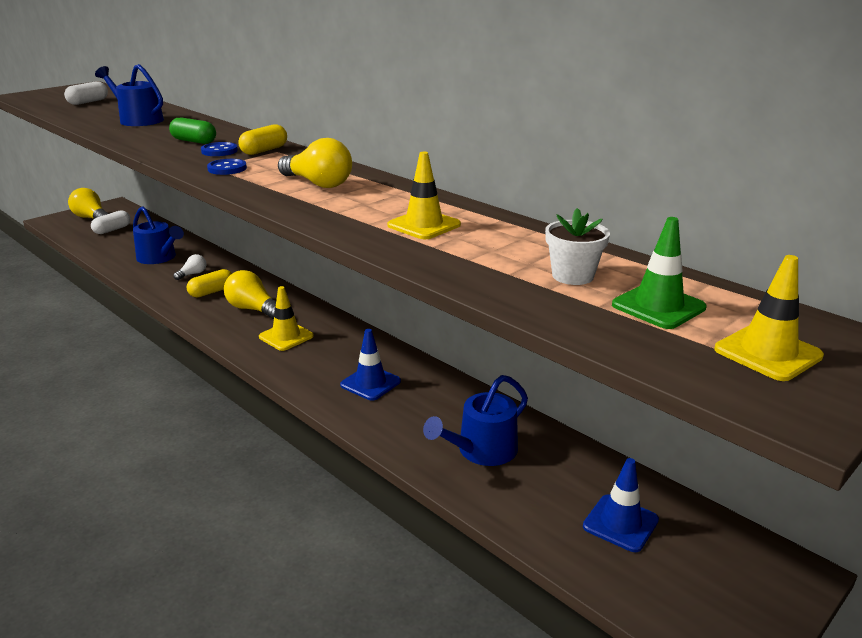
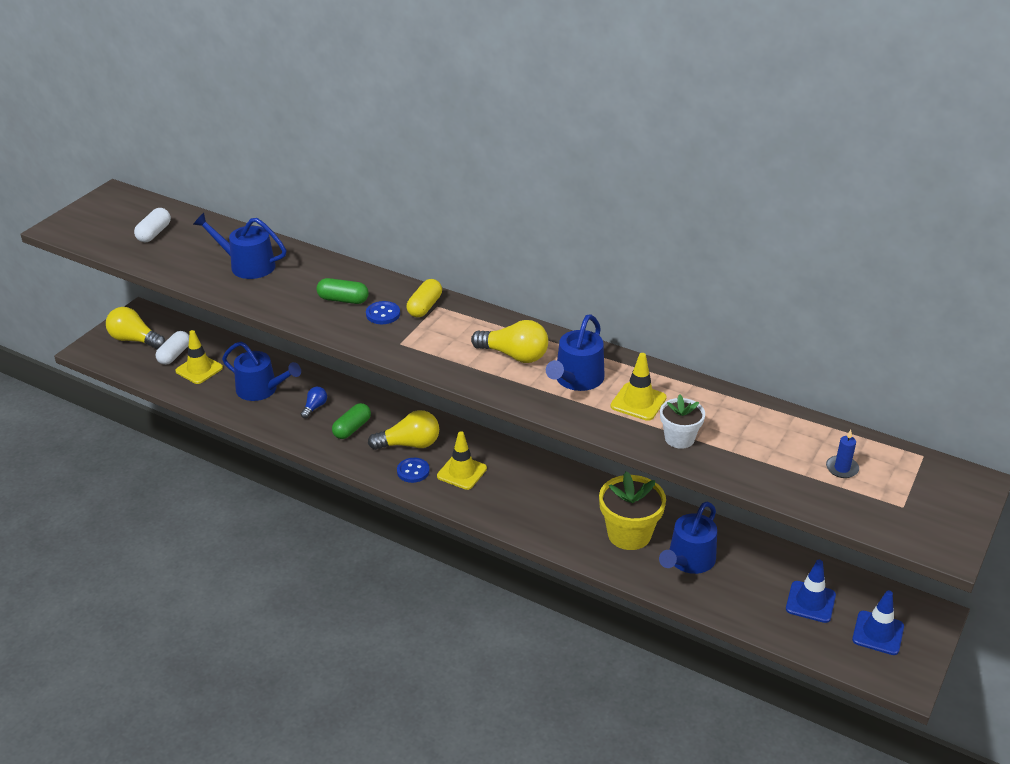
camera: 15 degrees left, 10 degrees up
(192, 274) = (314, 407): white light bulb -> blue light bulb
(211, 292) = (352, 428): yellow capsule -> green capsule
(227, 168) = (415, 344): blue button -> blue button (413, 471)
(253, 309) = (409, 444): yellow light bulb -> yellow light bulb turned 150 degrees clockwise
(368, 204) = (576, 379): none -> blue watering can
(370, 383) = (567, 511): blue traffic cone -> blue traffic cone (878, 633)
(426, 414) = (629, 534): none -> yellow flower pot
(572, 276) = (775, 445): white flower pot -> white flower pot (679, 438)
(658, 306) = (842, 468): green traffic cone -> blue candle
(767, 353) = (918, 501): yellow traffic cone -> yellow traffic cone (199, 369)

